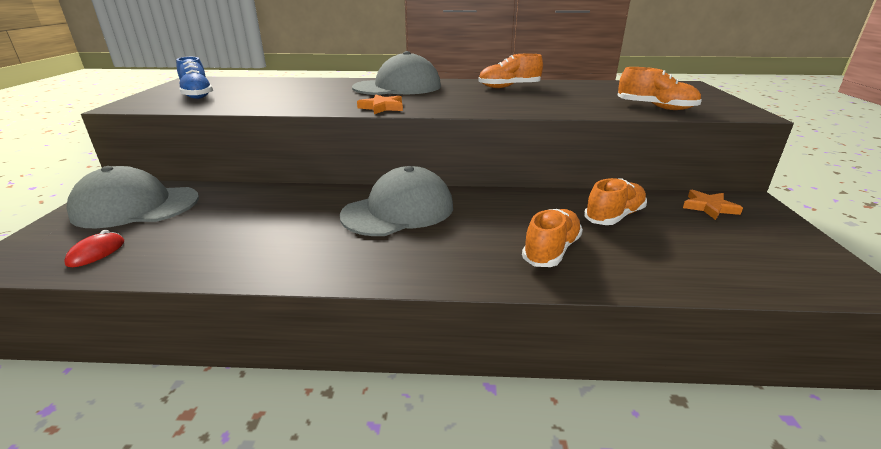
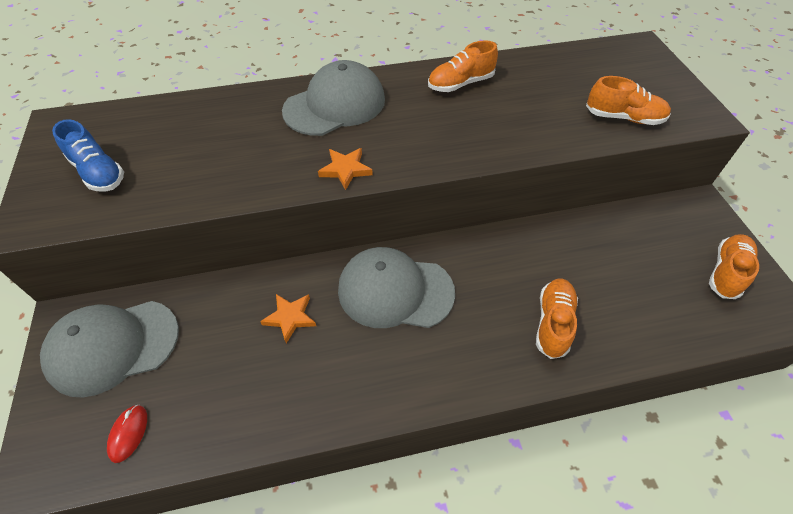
camera: 15 degrees left, 25 degrees up
(398, 210) = (395, 291): grey cap -> grey cap turned 120 degrees counterclockwise
(614, 216) = (592, 256): orange shoe -> orange shoe (726, 272)
(709, 207) = (668, 223): orange star -> orange star (290, 317)

